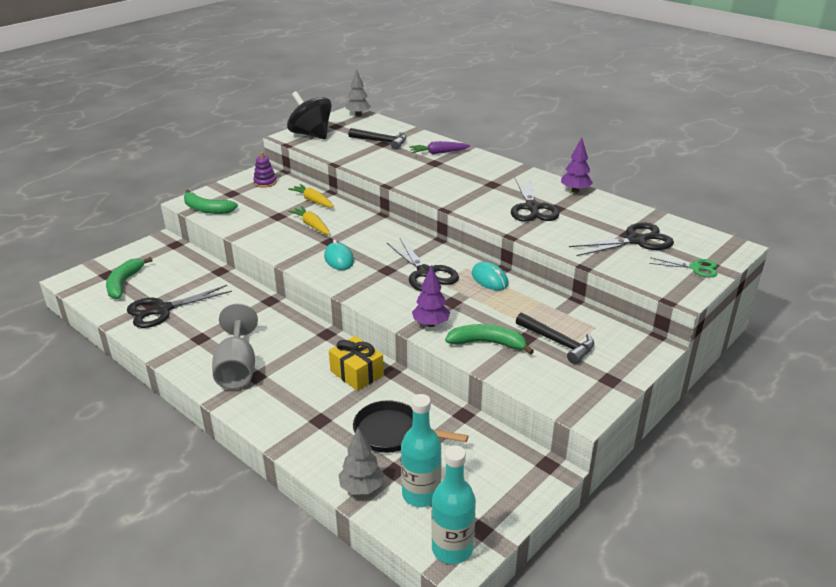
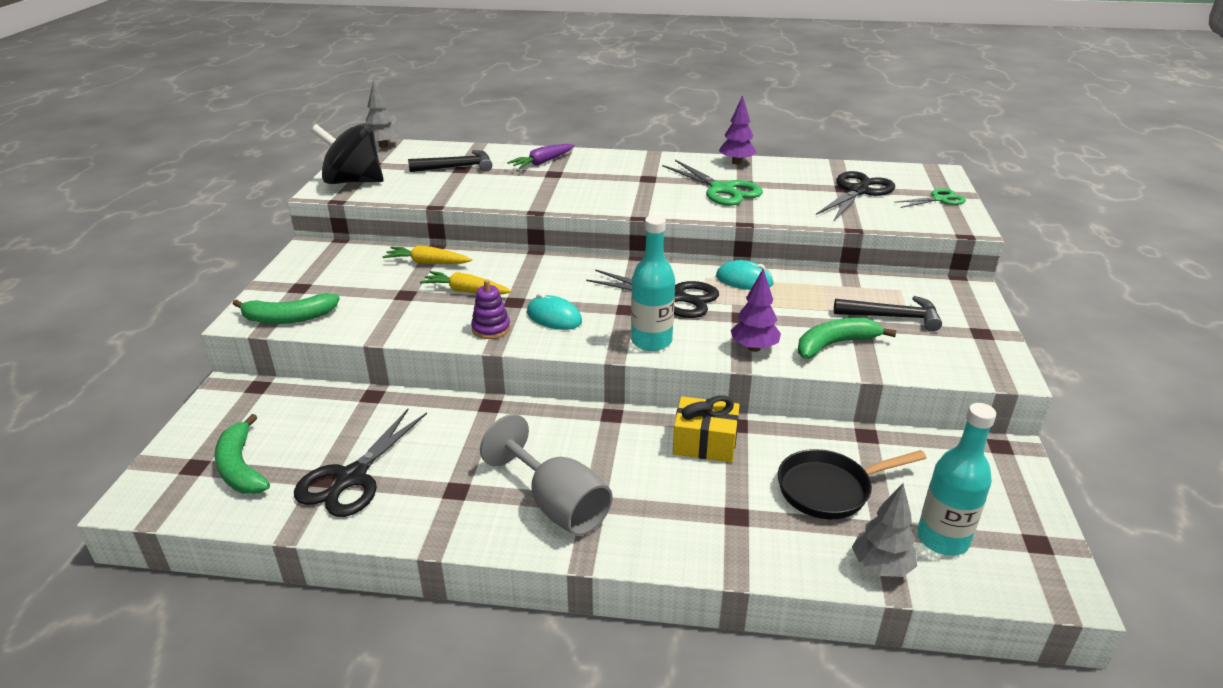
camera: 35 degrees left, 0 degrees up
(265, 182) = (331, 260): purple stacking toy -> purple stacking toy (491, 329)
(452, 549) = (1044, 578): turquoise bottle -> turquoise bottle (651, 341)
(532, 208) = (722, 189): black scissors -> green scissors

